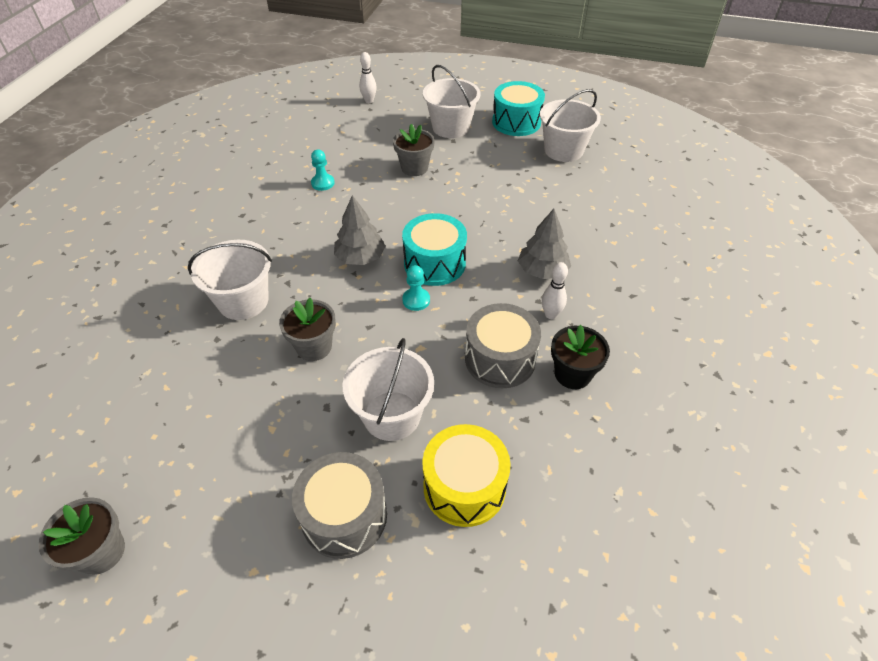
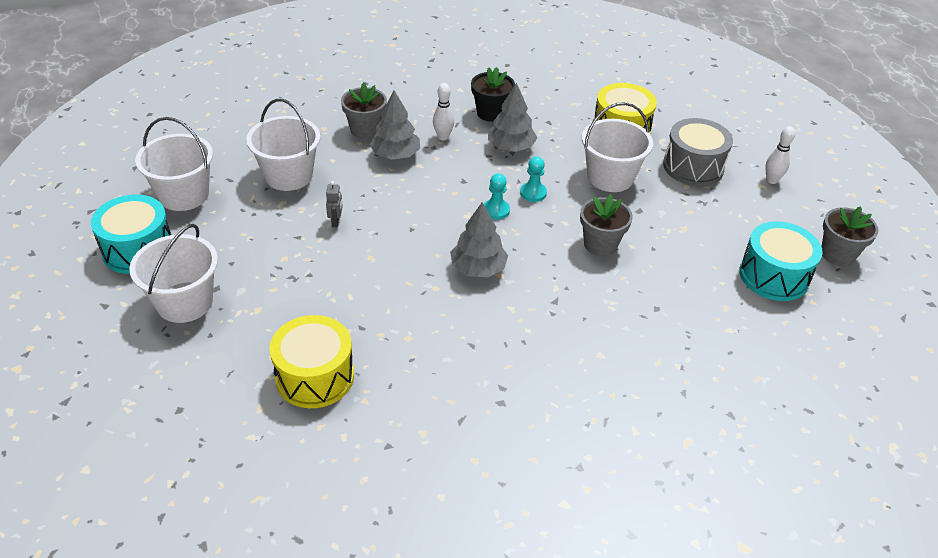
camera: 125 degrees left, 5 degrees down
(243, 301) = (605, 318): white bucket -> white bucket (288, 175)
(323, 183) = (387, 362): turquoise pawn -> turquoise pawn (533, 193)
(343, 154) = (315, 376): none -> yellow drum
(369, 101) = (154, 423): white bowling pin -> white bowling pin (771, 180)
(414, 168) = (298, 296): grey flower pot -> grey flower pot (365, 130)
(434, 263) = (442, 218): turquoise drum -> turquoise drum (774, 276)
(477, 207) = (336, 222): none -> grey robot
(500, 359) = (511, 147): grey drum -> grey tree

